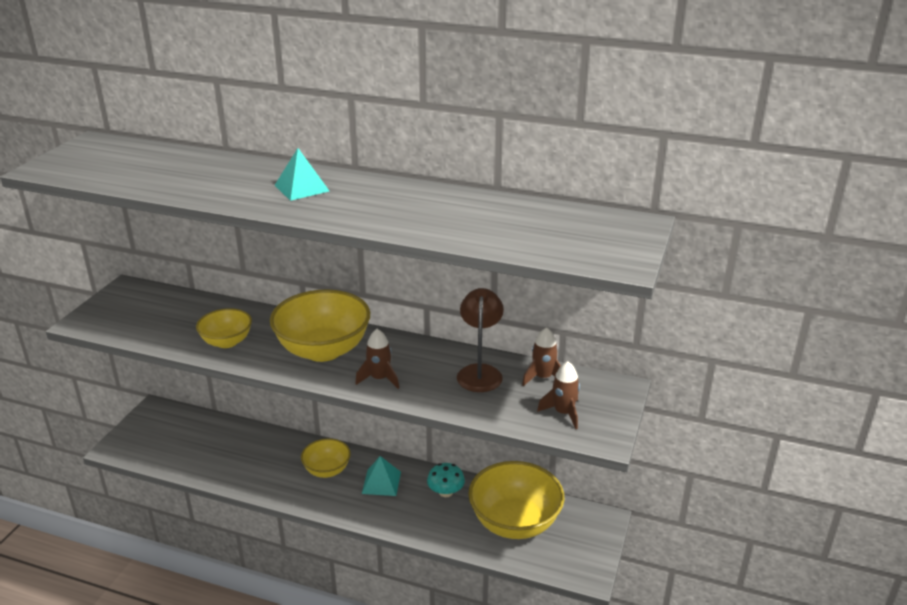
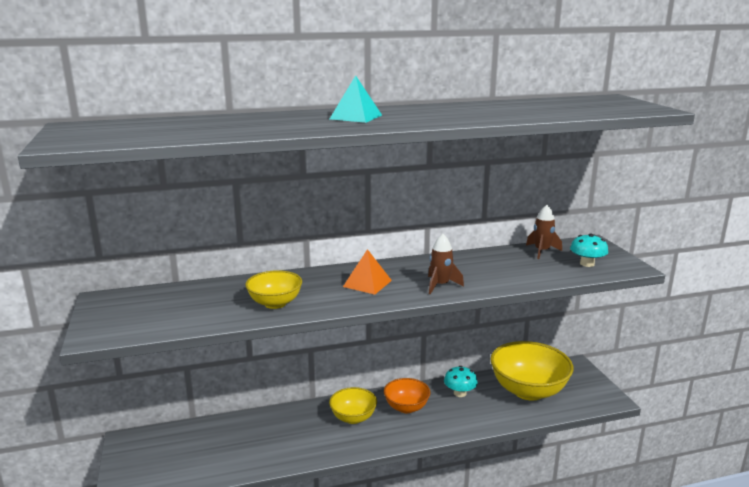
camera: 35 degrees left, 10 degrees down
(323, 350) = (367, 283): yellow bowl -> orange pyramid
(381, 482) = (406, 407): turquoise pyramid -> orange bowl
(480, 372) = (499, 261): brown lamp -> none
(563, 413) = (587, 264): brown rocket -> turquoise mushroom

